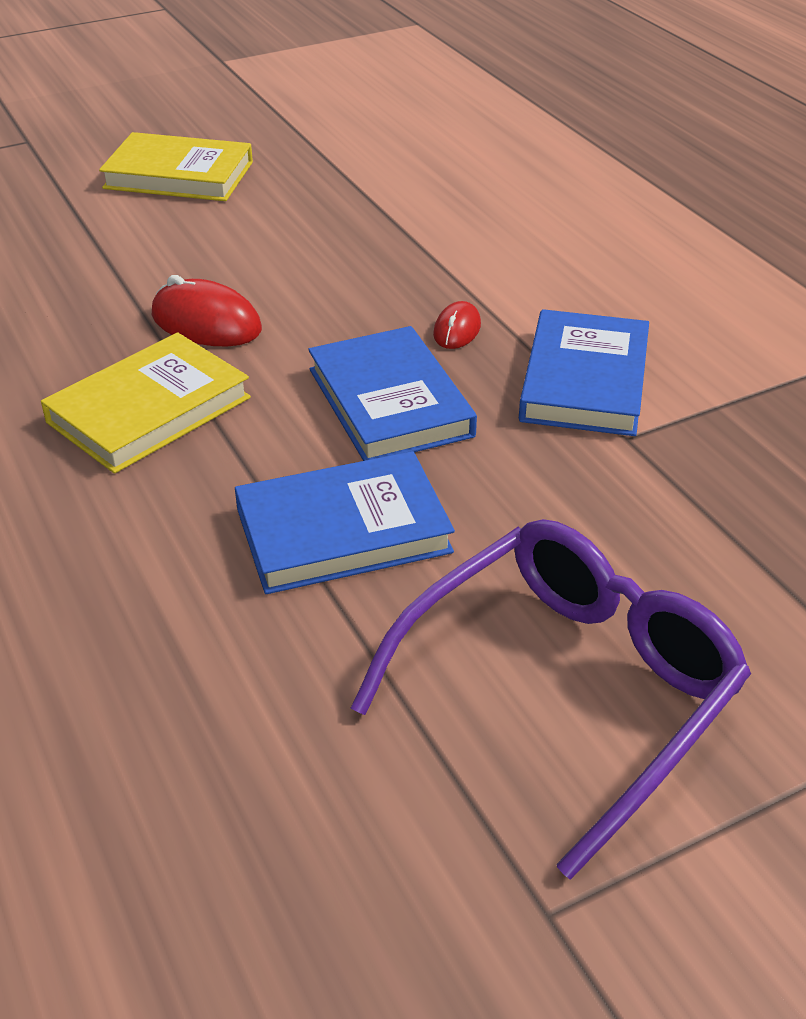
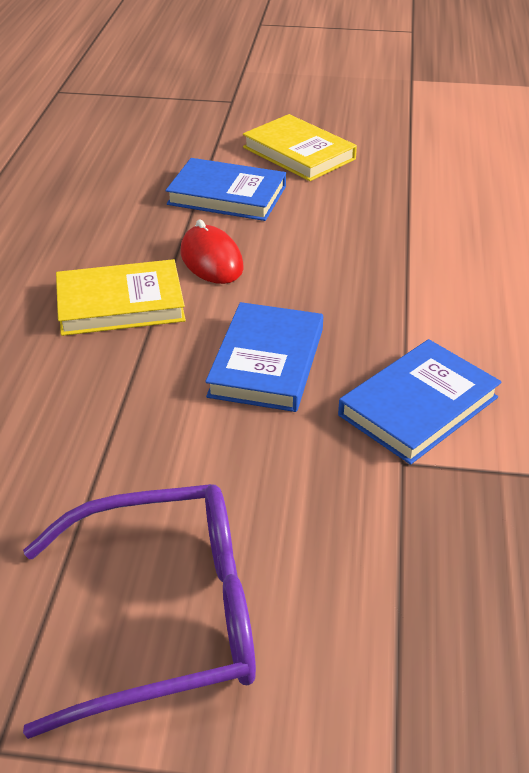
camera: 35 degrees right, 0 degrees up
(343, 530) = (147, 434): blue book -> blue book (227, 195)
(457, 330) = (366, 330): red mouse -> none

